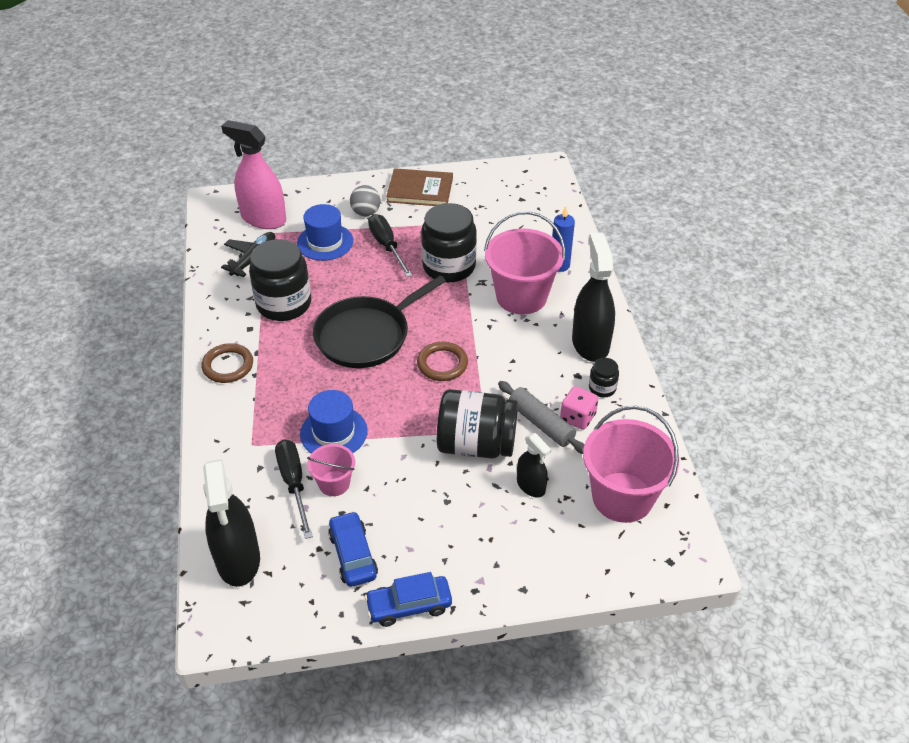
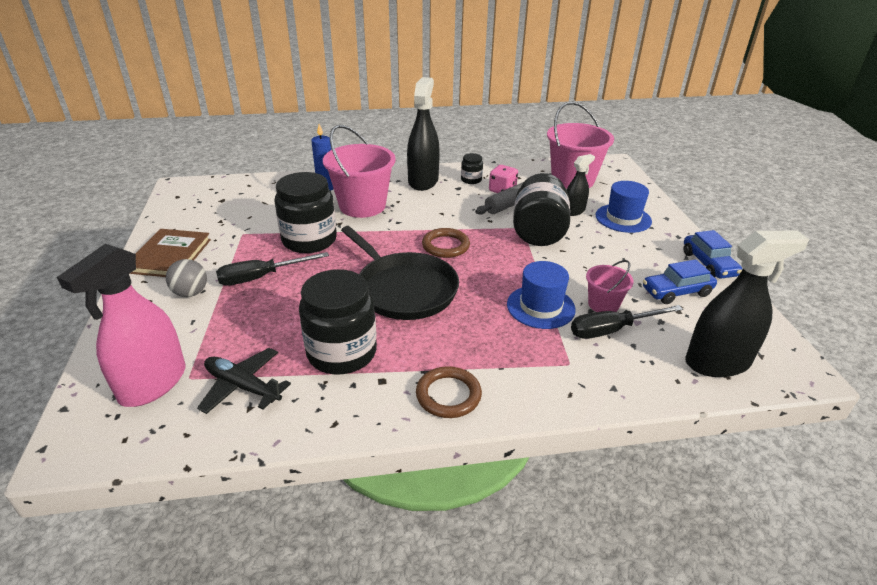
camera: 90 degrees left, 10 degrees down
(325, 242) = (233, 323): blue hat -> blue hat (623, 218)
(590, 343) = (423, 181): black spray bottle -> black spray bottle turned 105 degrees clockwise

